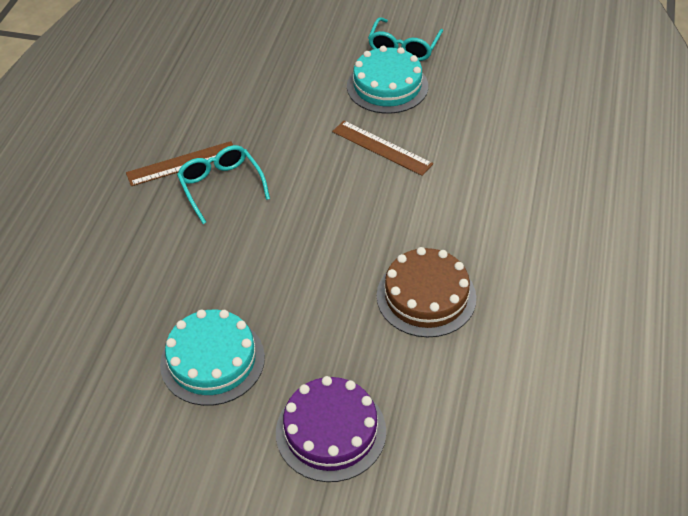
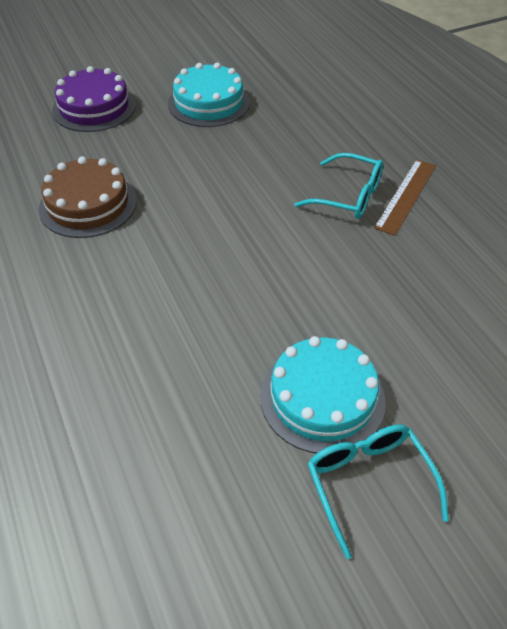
camera: 140 degrees right, 0 degrees up
(382, 147) = (248, 312): brown ruler -> none

